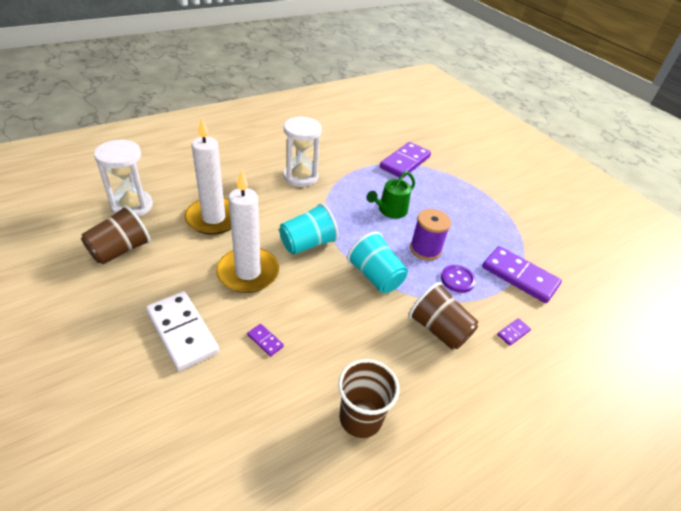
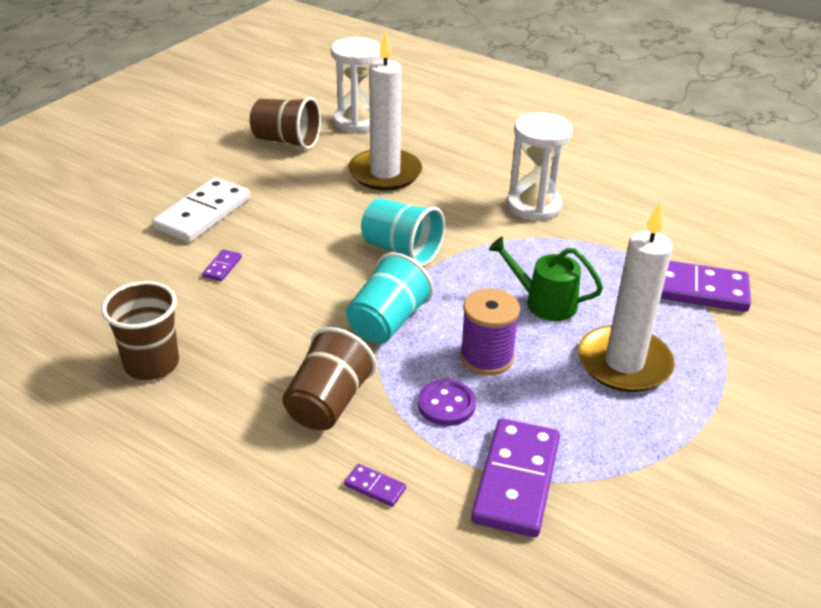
camera: 70 degrees right, 5 degrees down
(248, 272) = (315, 224): white candle -> white candle (624, 363)

